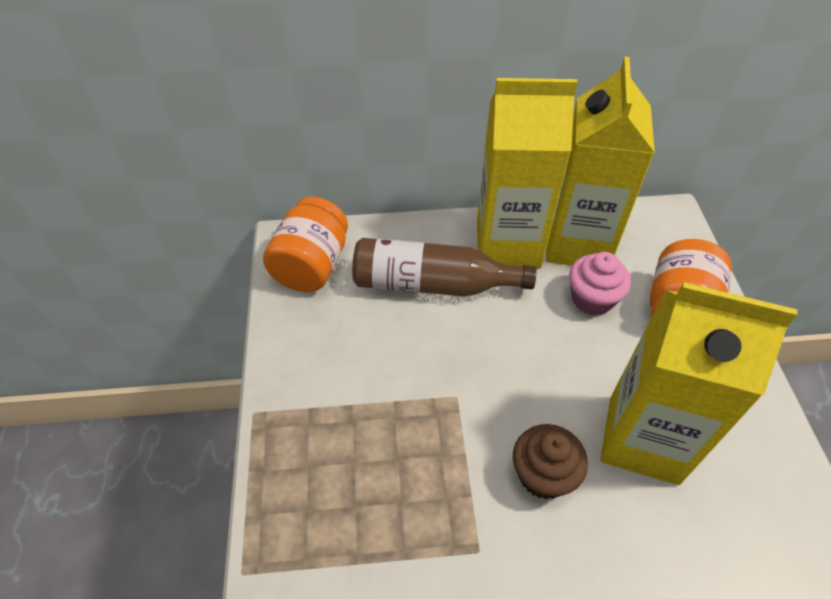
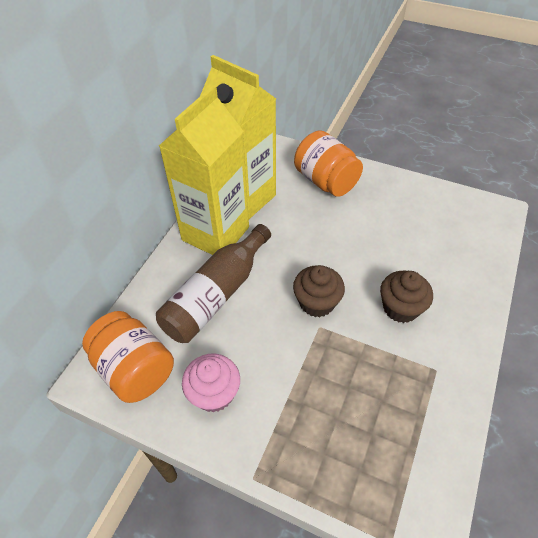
camera: 60 degrees left, 0 degrees up
(487, 379) = (317, 302): none -> brown cupcake
(592, 299) = (291, 215): pink cupcake -> pink cupcake (214, 393)
(643, 439) = (401, 246): yellow carton -> none

